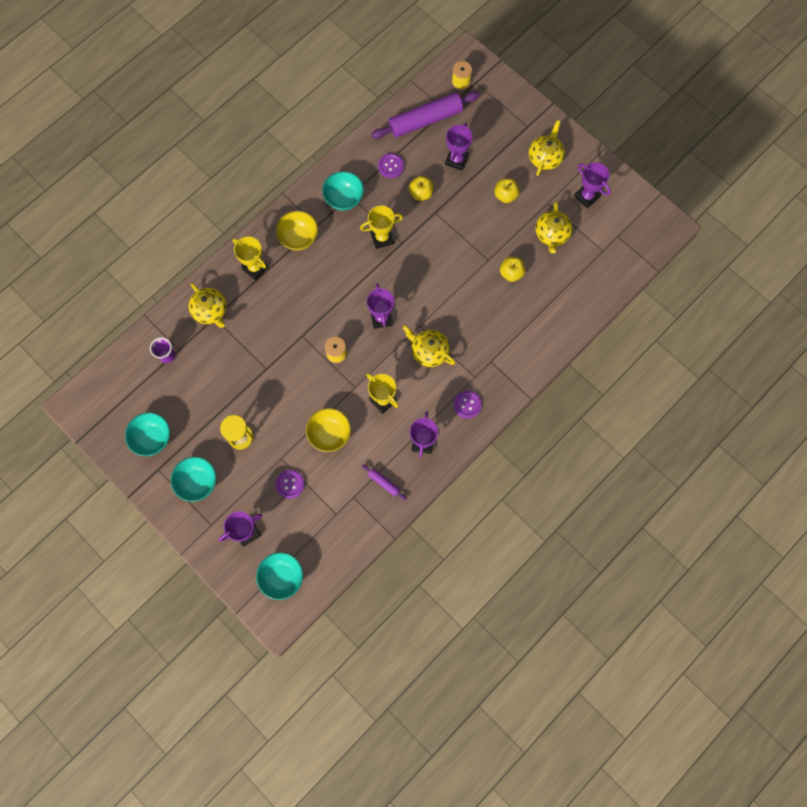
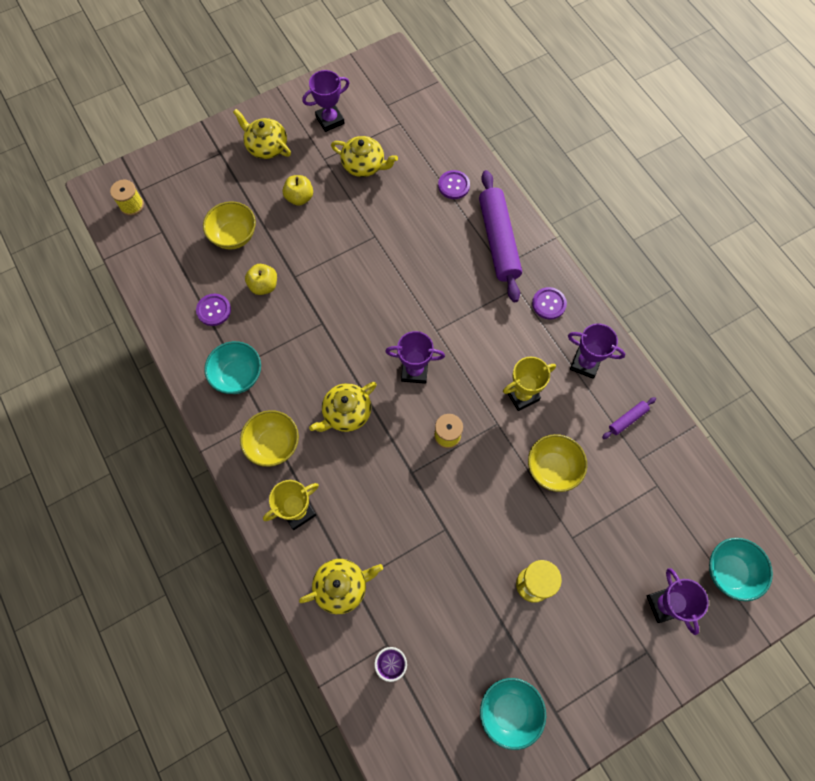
camera: 75 degrees left, 5 degrees down
(198, 482) = (585, 658): turquoise bowl -> none
(290, 484) = (609, 534): purple button -> purple button (453, 185)
(382, 238) = (308, 344): yellow trophy -> none
(425, 120) = (167, 256): purple rolling pin -> purple rolling pin (498, 241)
(429, 351) = (472, 328): yellow teapot -> yellow teapot (346, 413)
(456, 160) = (234, 236): purple trophy -> yellow bowl
(511, 273) = (399, 217): yellow apple -> none

